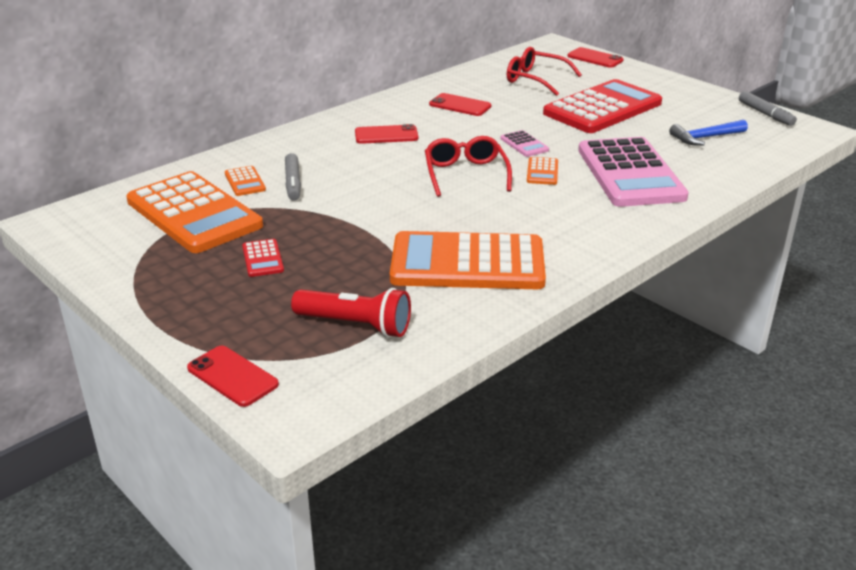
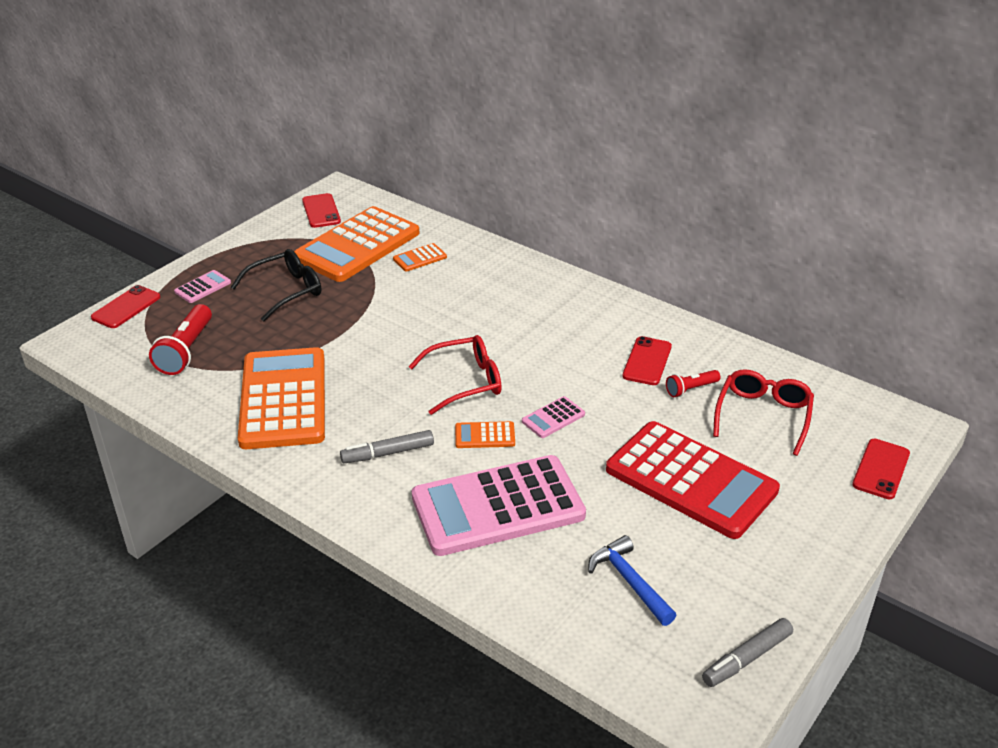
camera: 80 degrees right, 5 degrees up
(219, 316) = (203, 287): none -> pink calculator
(262, 259) = (286, 291): red calculator -> black glasses
(293, 183) = (423, 283): grey marker -> grey marker (388, 453)
(386, 135) = (545, 320): red phone -> red phone (321, 211)
(499, 96) = (690, 389): none -> red flashlight

